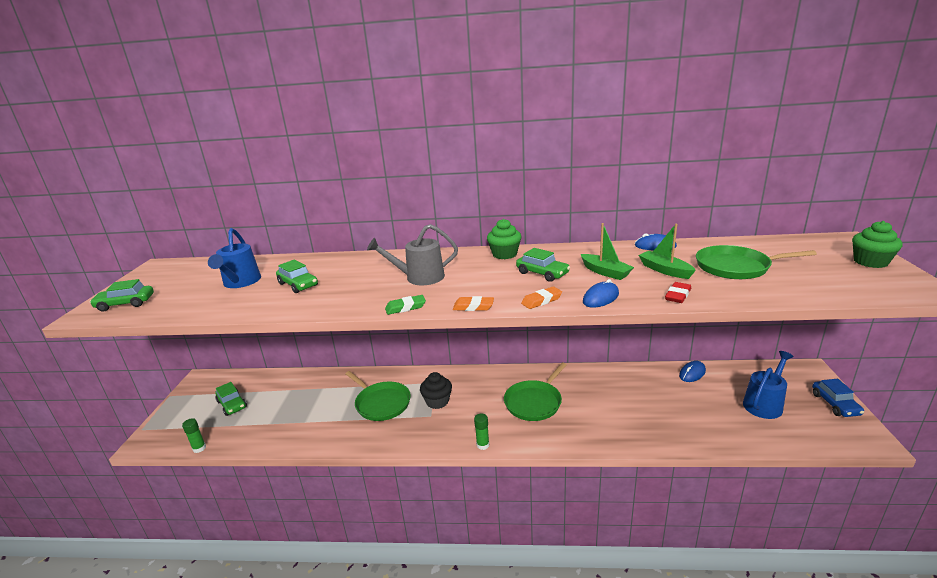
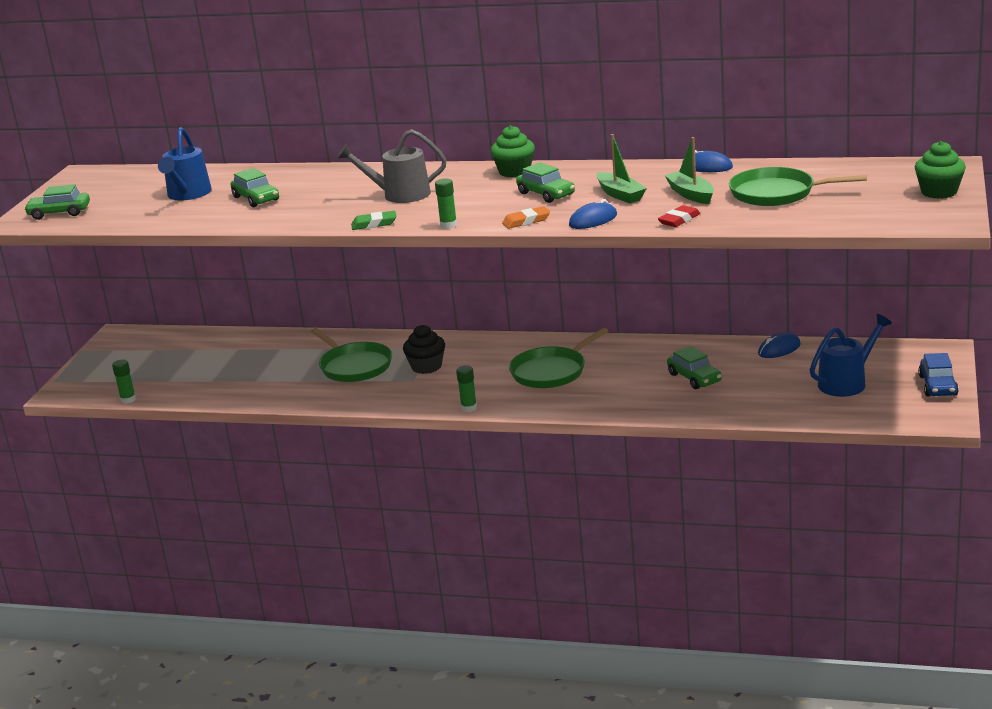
camera: 10 degrees right, 0 degrees up
(232, 404) = (163, 361): green car -> green car (694, 378)
(473, 307) = (448, 225): orange eraser -> green glue stick

